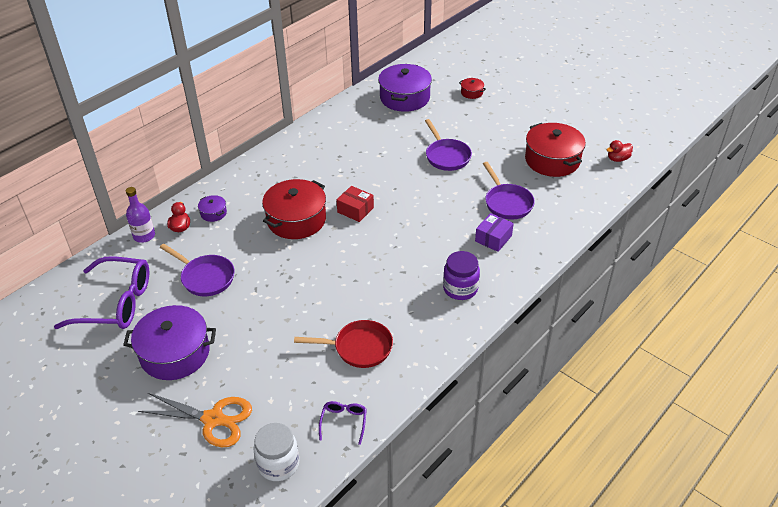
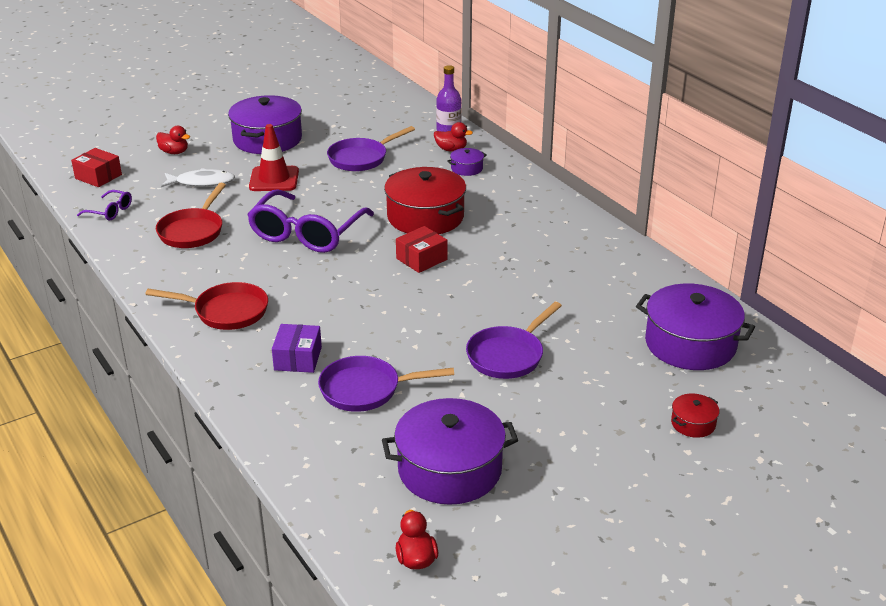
camera: 105 degrees right, 10 degrees down
(116, 303) = (355, 116): purple glasses -> purple glasses (306, 233)
(213, 419) = (174, 152): orange scissors -> red duck
(255, 323) = (274, 179): none -> red traffic cone
(272, 373) = (202, 182): none -> white fish
(278, 464) = (98, 176): white jar -> red box
(446, 156) = (508, 355): purple pan -> purple pan turned 45 degrees counterclockwise
(460, 288) = (226, 311): purple jar -> red pan
(493, 238) = (298, 358): purple box -> purple box turned 45 degrees clockwise
(552, 160) = (449, 469): red pot -> purple pot

